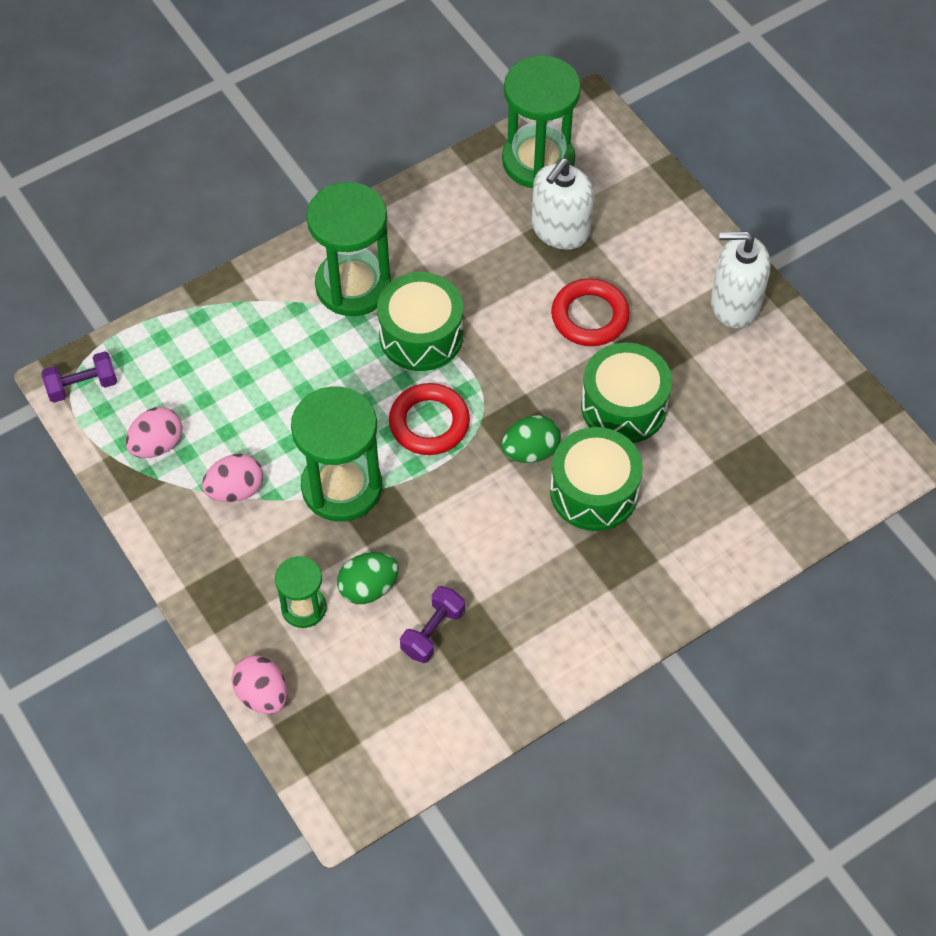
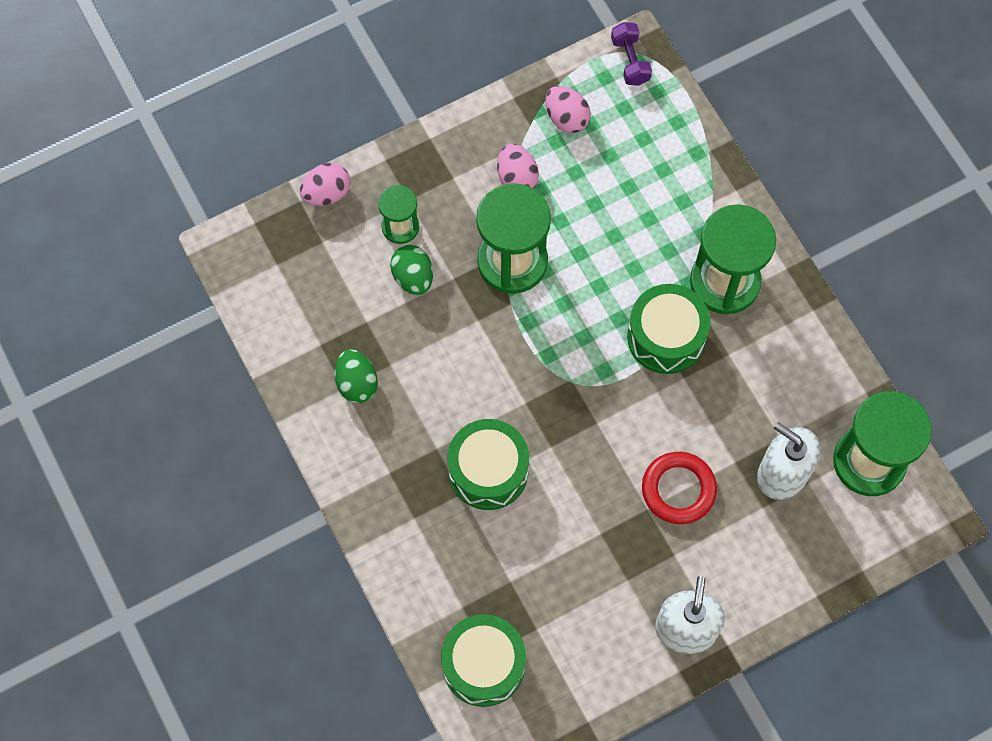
camera: 95 degrees right, 10 degrees up
(429, 423) = (571, 337): red ring -> none
(433, 632) = (366, 325): purple dumbbell -> none
(530, 451) = (534, 421): green egg -> green egg (357, 383)
(623, 406) = (576, 508): green drum -> green drum (483, 665)

